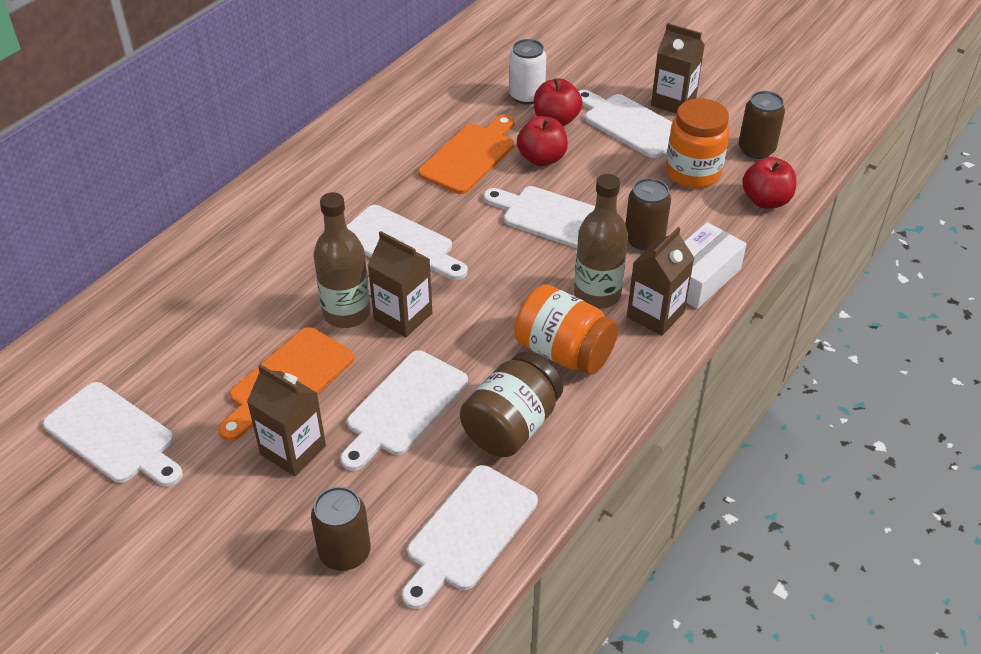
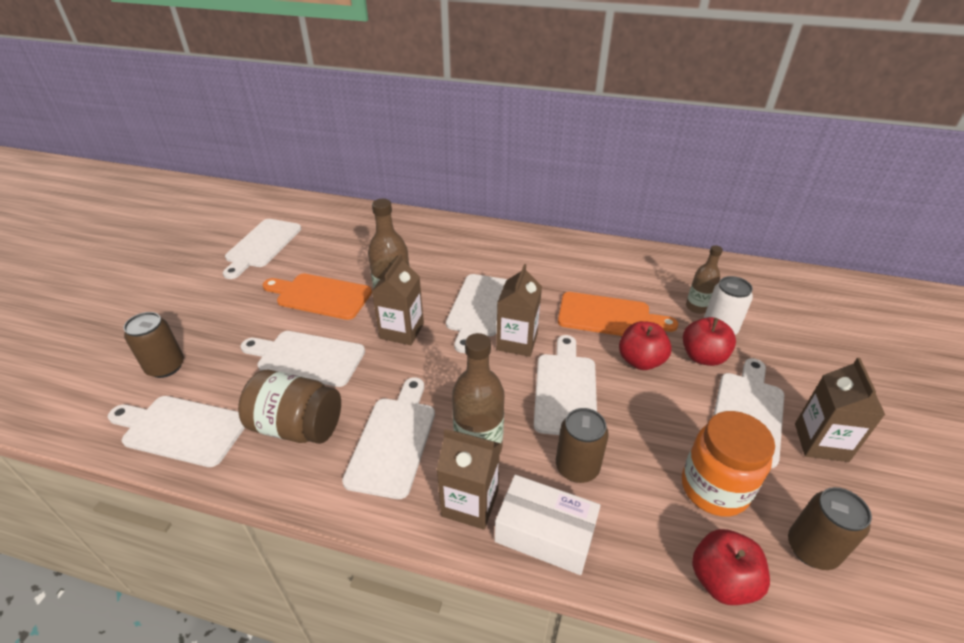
camera: 70 degrees right, 5 degrees down
(293, 450) = (258, 316): brown carton -> brown carton (517, 342)
(490, 96) = (697, 307): none -> brown bottle
(564, 352) = (394, 440): orange jar -> white cutting board

